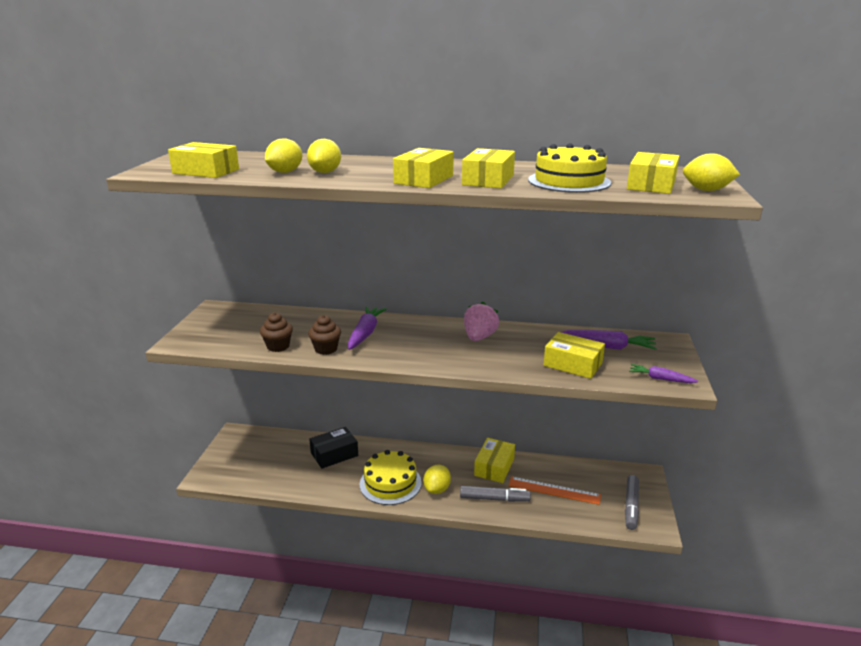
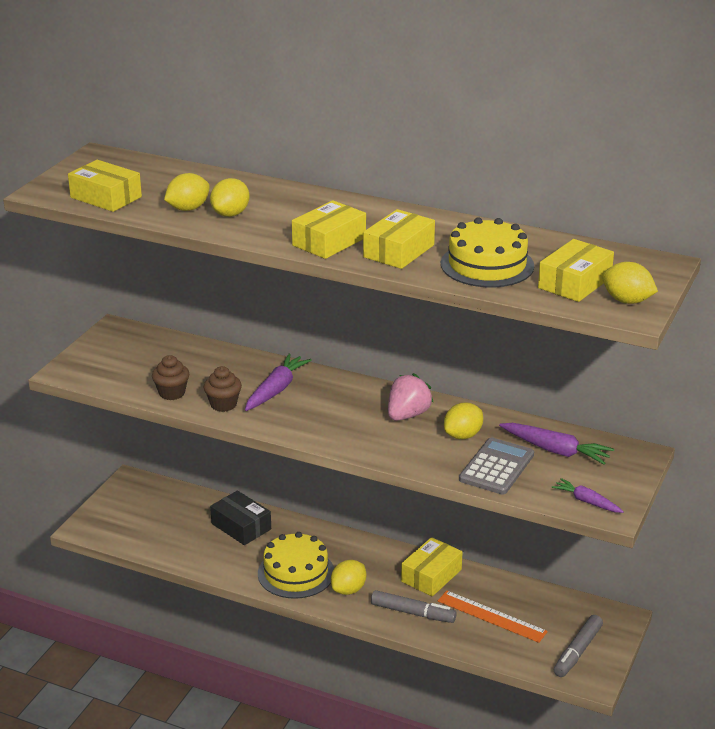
camera: 15 degrees right, 5 degrees up
(334, 454) = (241, 526): black box -> black box turned 60 degrees clockwise
(531, 346) = (463, 435): none -> yellow lemon
(572, 364) = (496, 467): yellow box -> grey calculator

